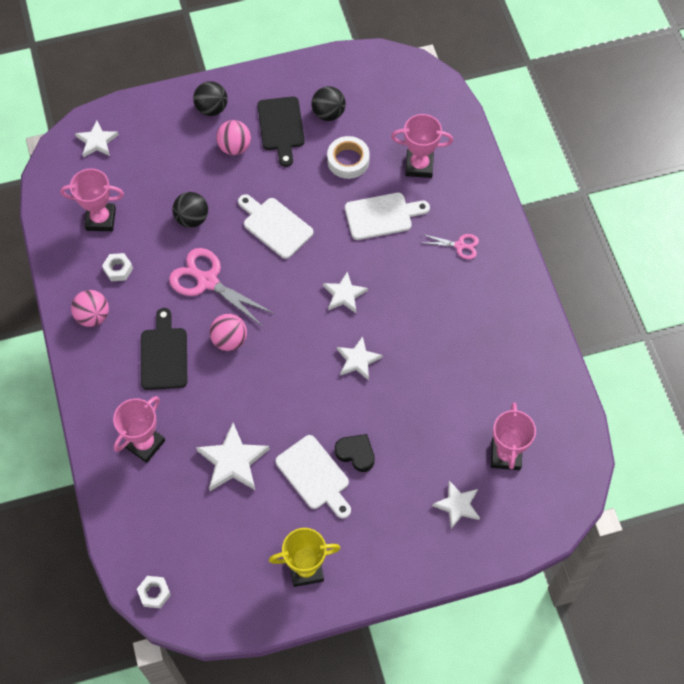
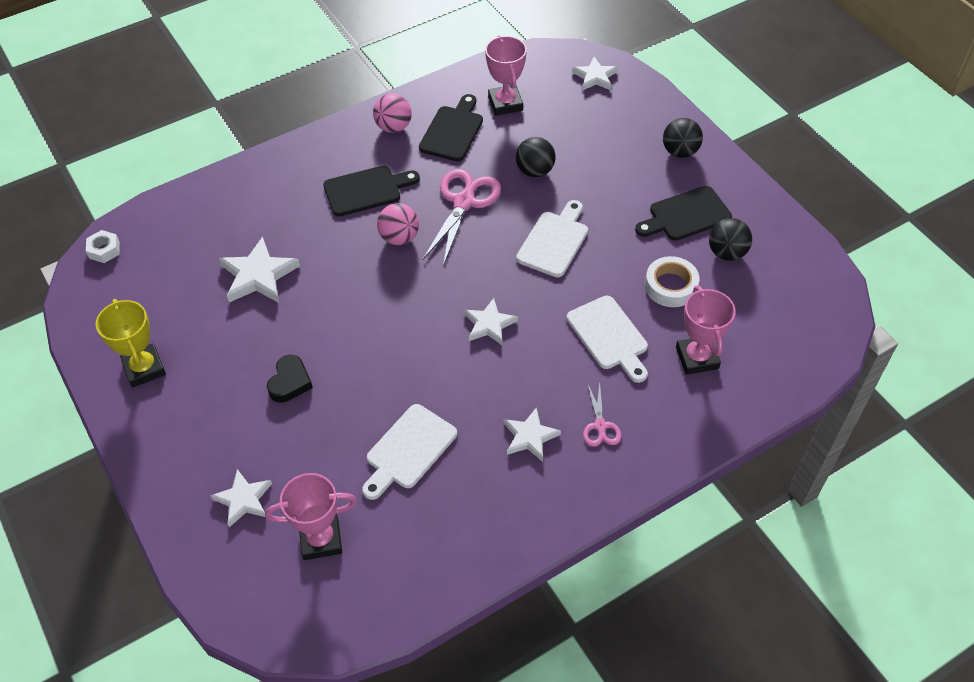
camera: 75 degrees right, 10 degrees down
(118, 269) = (453, 131): white nut -> black cutting board
(144, 443) = (263, 201): pink trophy -> none
(234, 147) = (640, 182): pink ball -> none
(314, 475) = (255, 350): white cutting board -> white cutting board (408, 450)
(358, 360) = (408, 357): white star -> white star (529, 437)

